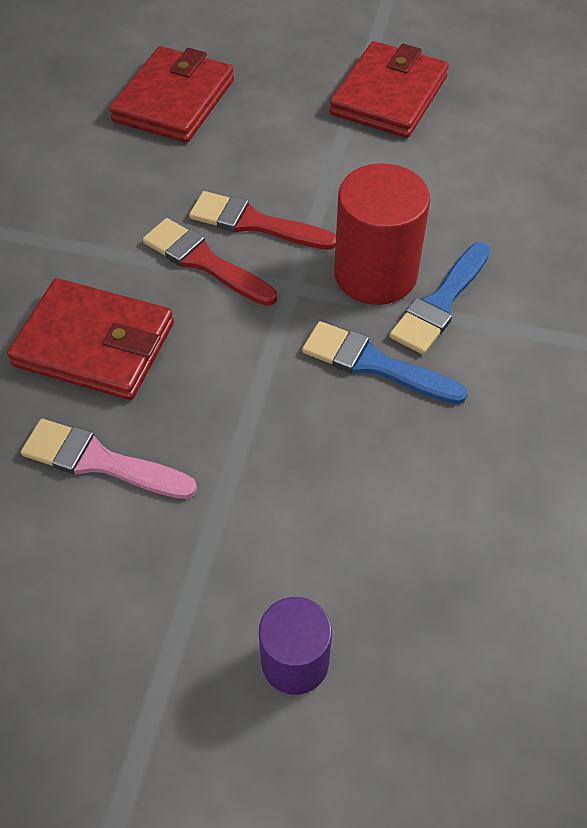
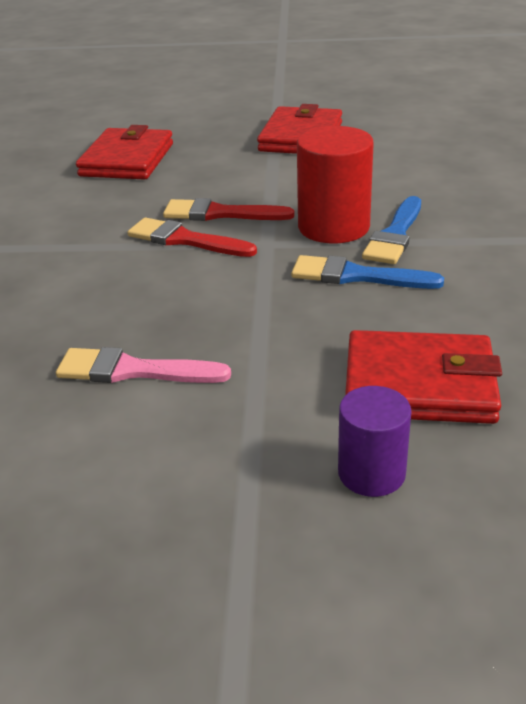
camera: 10 degrees left, 20 degrees down
(95, 344) = (104, 300): red wallet -> red wallet (419, 384)

